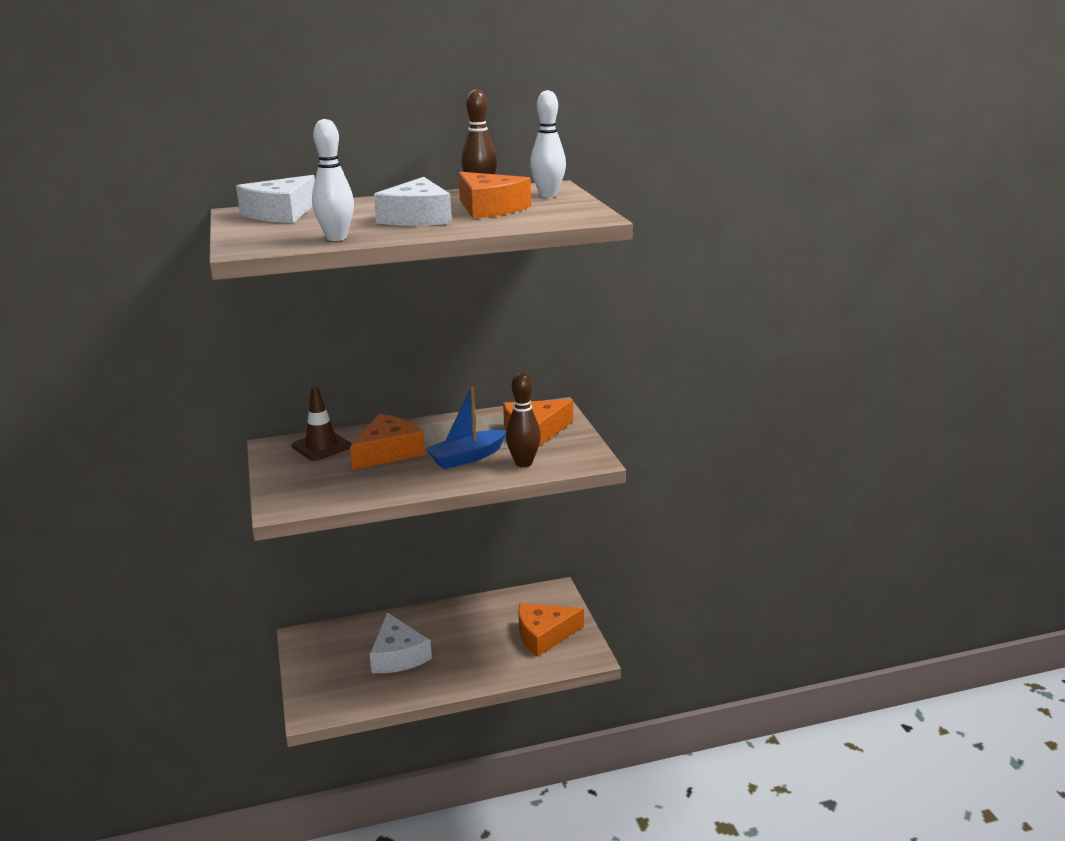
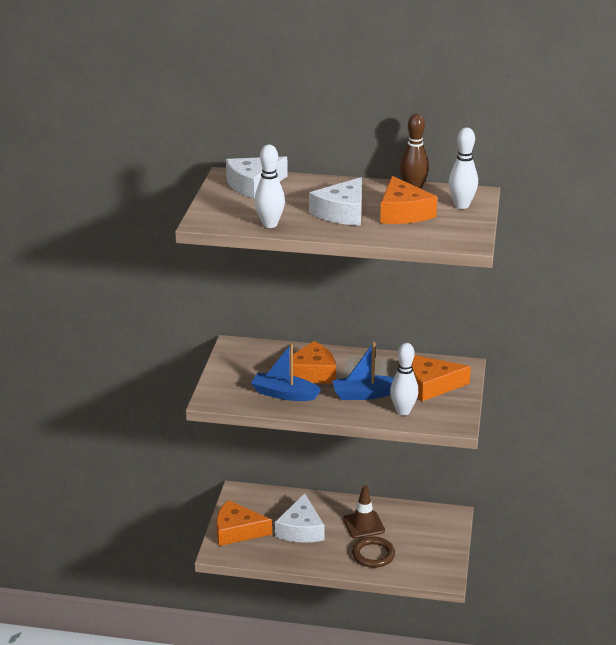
camera: 25 degrees right, 5 degrees up
(321, 446) = (266, 355): brown traffic cone -> brown traffic cone (363, 525)
(370, 479) = (284, 394): none -> blue boat
(496, 657) = (373, 554): none -> brown ring
(523, 463) = (403, 411): brown bowling pin -> white bowling pin
(544, 635) = (421, 549): orange cheese -> orange cheese (237, 531)

